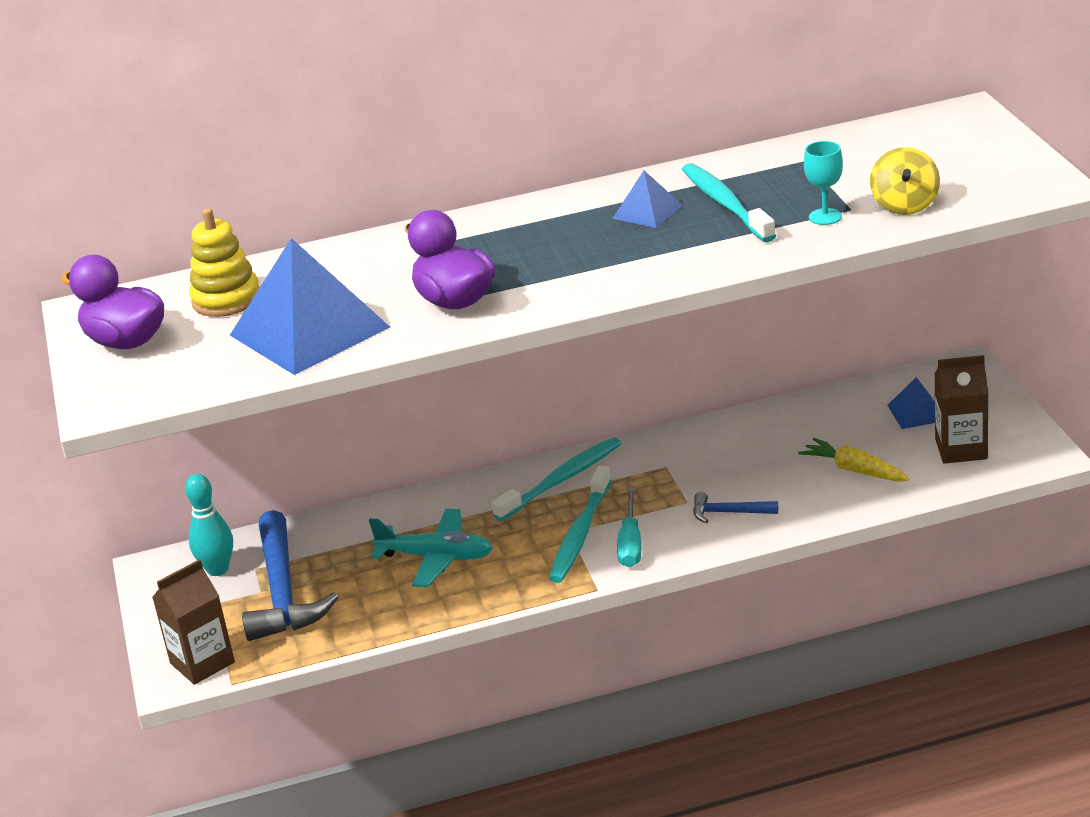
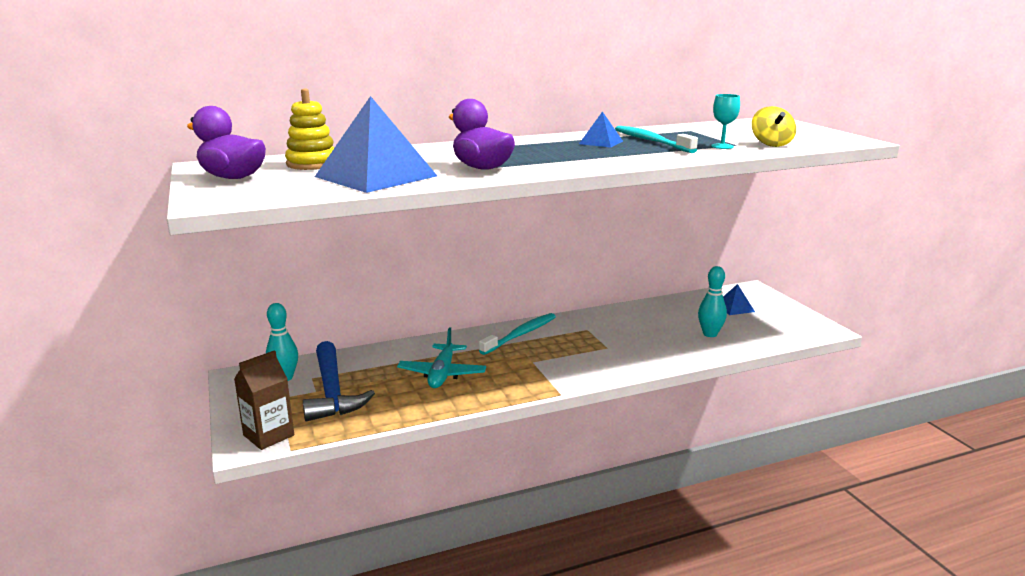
camera: 10 degrees left, 10 degrees down
(436, 557) = (442, 374): turquoise plane -> turquoise plane turned 90 degrees clockwise
(580, 534) = (540, 363): turquoise toothbrush -> none
(630, 543) = (576, 369): turquoise screwdriver -> none
(729, 513) = (637, 354): blue hammer -> none
(854, 470) = (710, 334): yellow carrot -> turquoise bowling pin
(961, 449) = (772, 325): brown carton -> none

